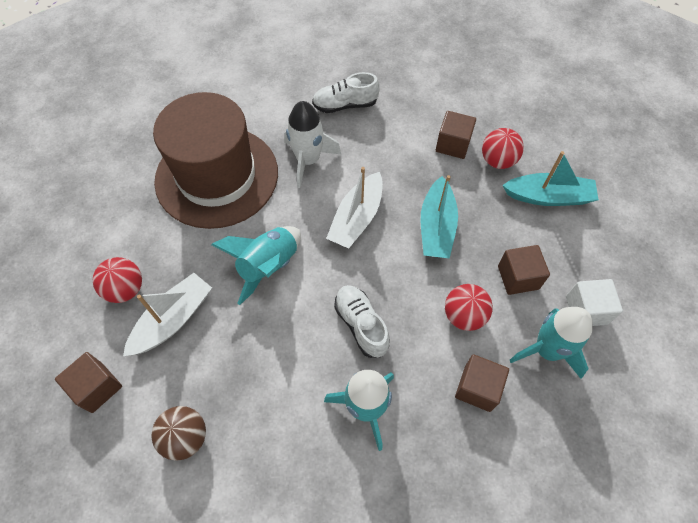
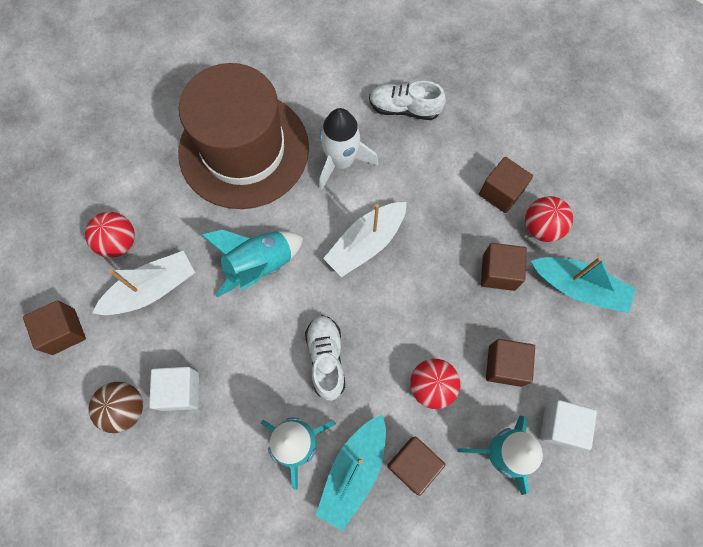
camera: 20 degrees right, 10 degrees up
(234, 401) = (180, 391): none -> white cube
(436, 227) = (444, 281): turquoise boat -> turquoise boat (353, 471)
(479, 206) = (498, 272): none -> brown cube

